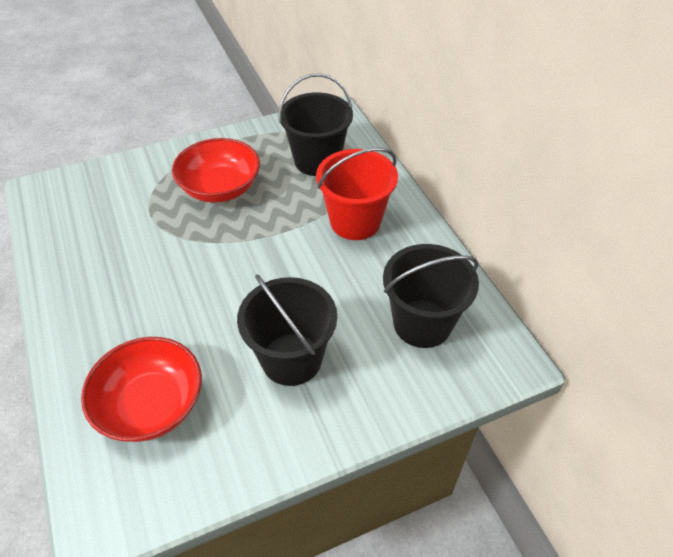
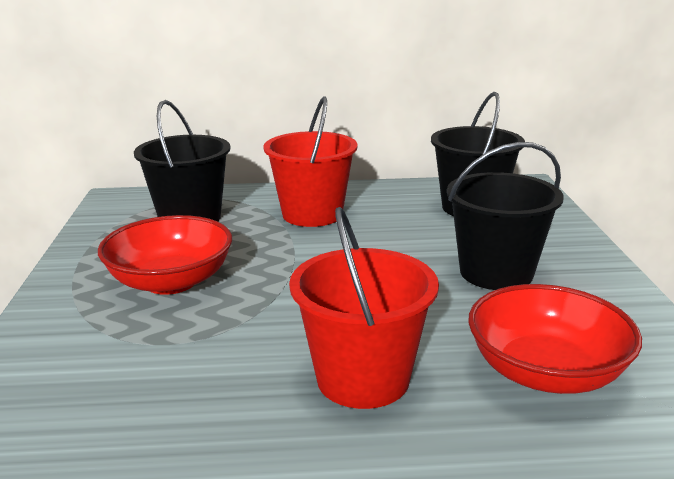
camera: 70 degrees left, 25 degrees down
(128, 310) = (363, 379): none -> red bucket

